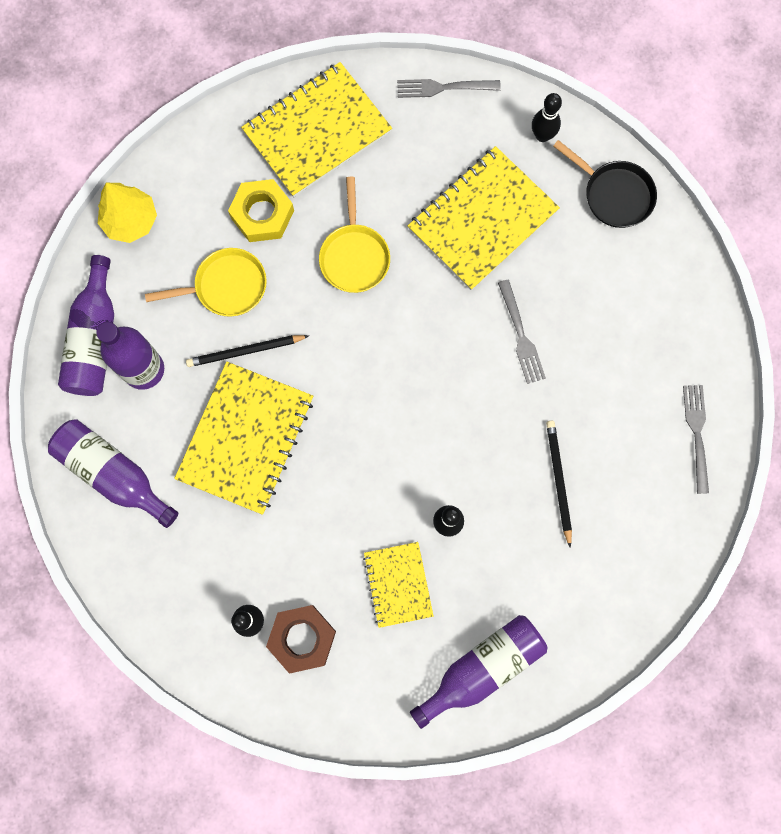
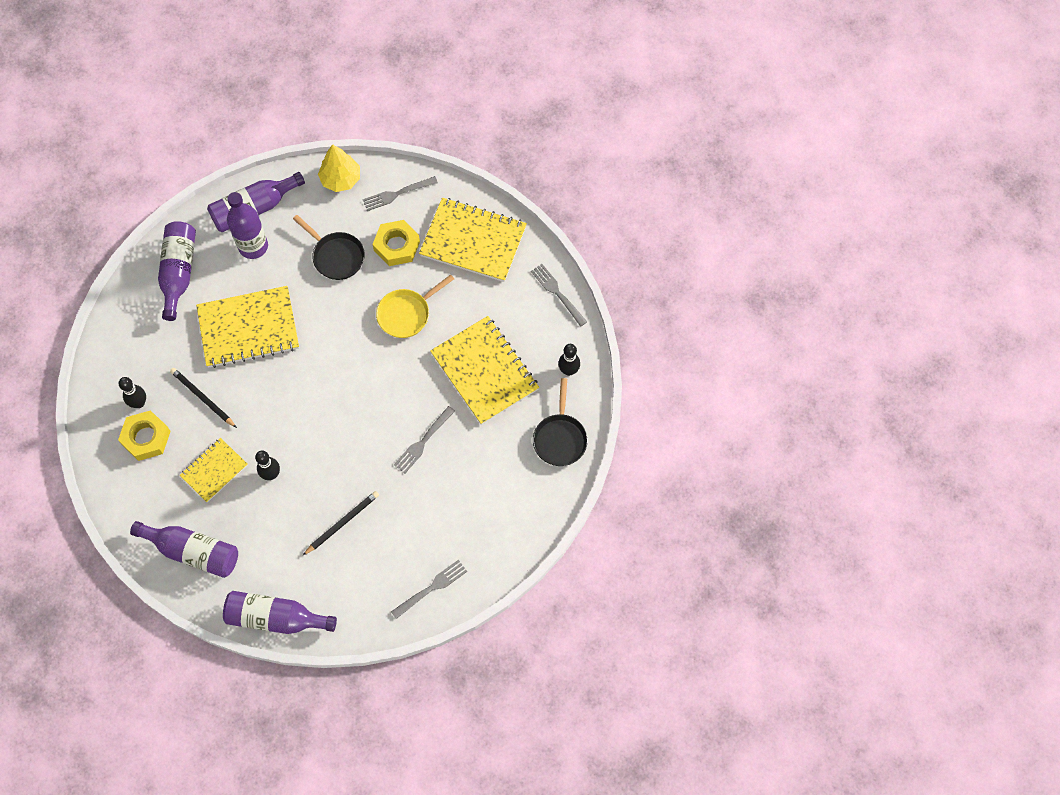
camera: 55 degrees right, 10 degrees down
(197, 173) = (397, 194): none -> grey fork
(226, 286) = (336, 256): yellow pan -> black pan
(245, 351) = (302, 293): black pencil -> black pencil (202, 398)
(302, 638) = (146, 438): brown nut -> yellow nut
(482, 220) = (484, 371): yellow notebook -> yellow notebook turned 45 degrees clockwise
(623, 622) = (275, 618): none -> purple bottle

